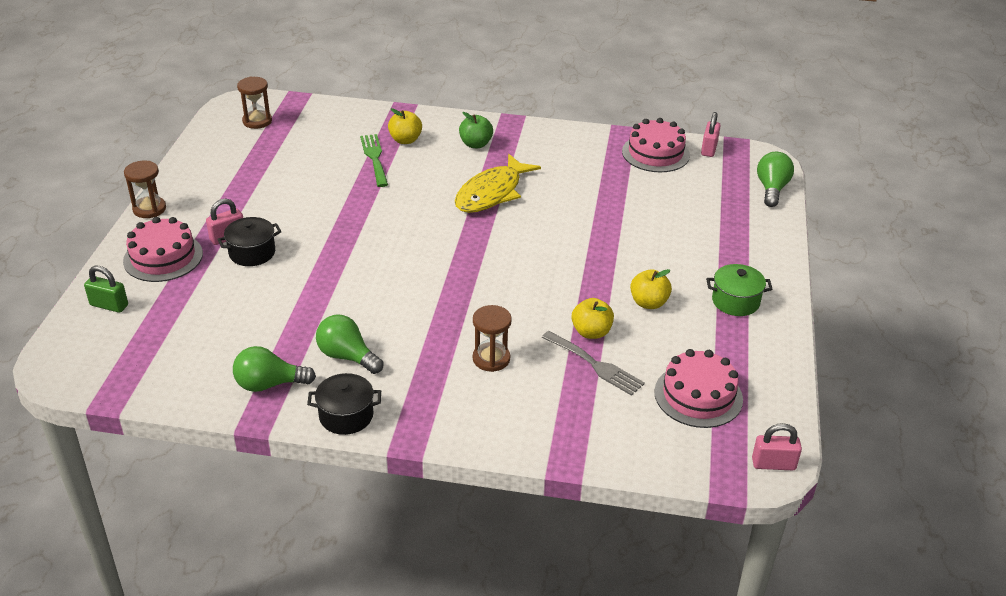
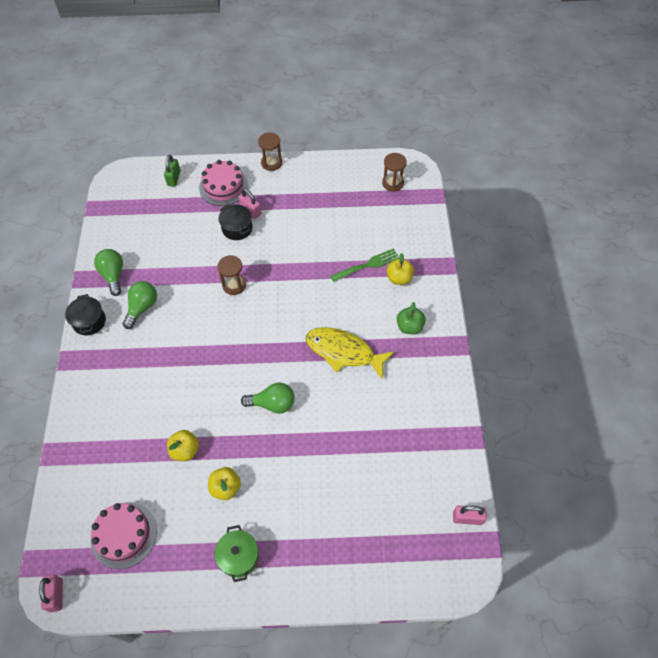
camera: 80 degrees right, 20 degrees up
(491, 359) = (149, 390): brown hourglass -> brown hourglass (234, 285)
(595, 365) = (150, 458): grey fork -> none
(655, 153) = (443, 470): pink cake -> none
(772, 189) = (416, 583): green light bulb -> green light bulb (272, 404)

